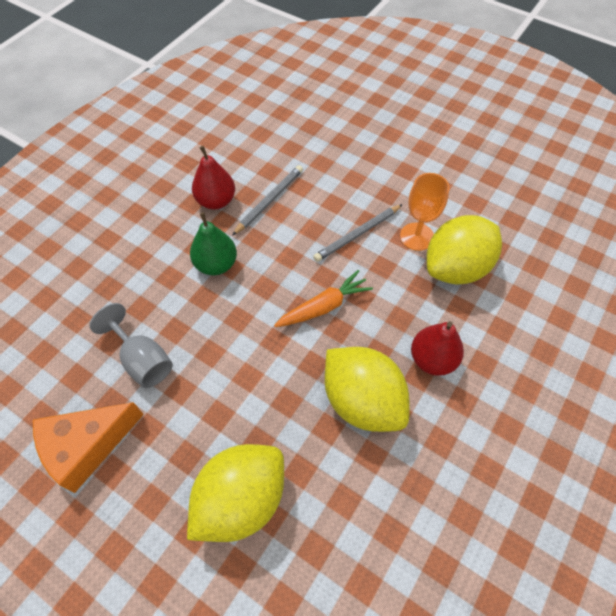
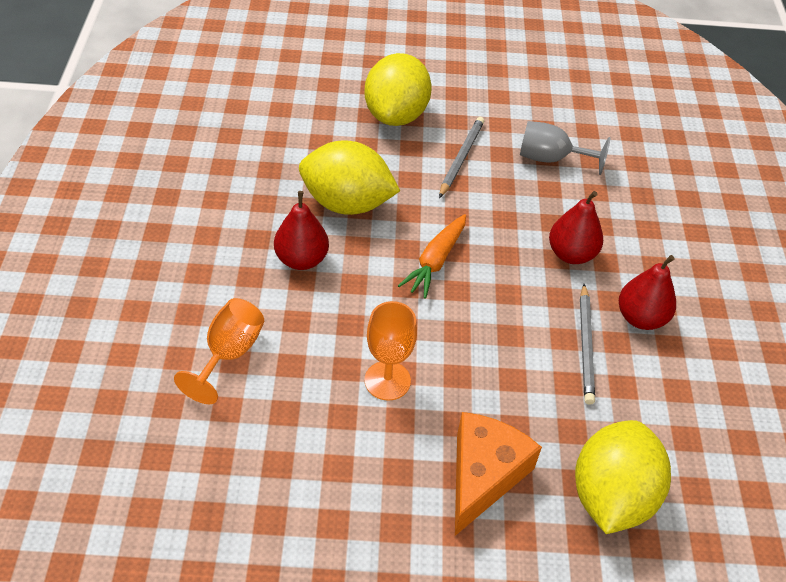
camera: 145 degrees right, 10 degrees down
(86, 446) = (531, 100): orange cheese -> orange cheese (483, 475)
(216, 264) = (571, 254): green pear -> red pear
(358, 234) = (456, 351): grey pencil -> grey pencil (461, 158)
(456, 268) = (321, 362): yellow lemon -> yellow lemon (611, 496)
(522, 303) = (229, 354): none -> orange goblet

